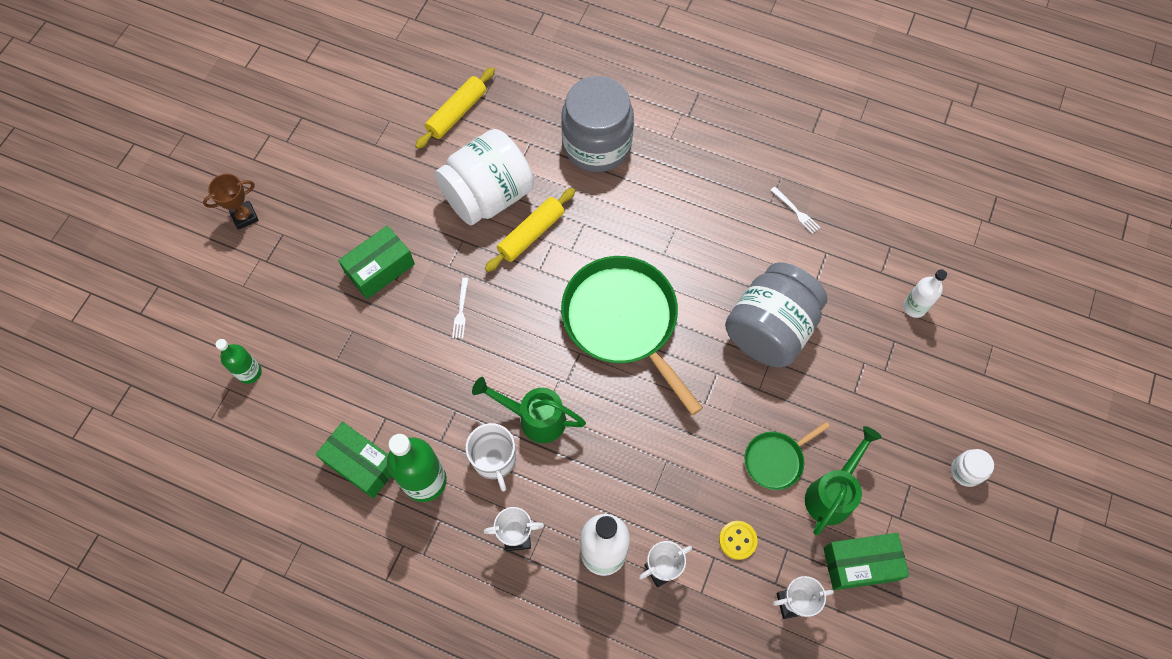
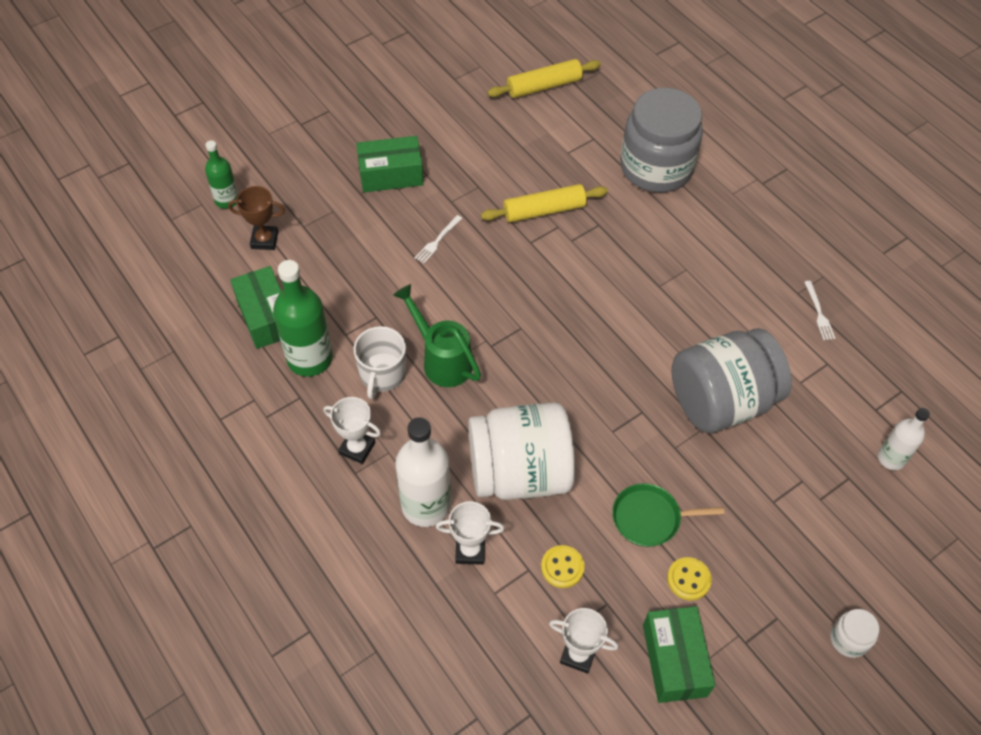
camera: 30 degrees right, 10 degrees down
(244, 217) = (308, 83): brown trophy -> brown trophy (264, 240)
(488, 196) = (526, 162): white jar -> white jar (520, 472)
(623, 321) = (581, 322): green pan -> none
(832, 493) = (688, 579): green watering can -> yellow button
(860, 564) = (674, 660): green box -> green box turned 60 degrees clockwise

